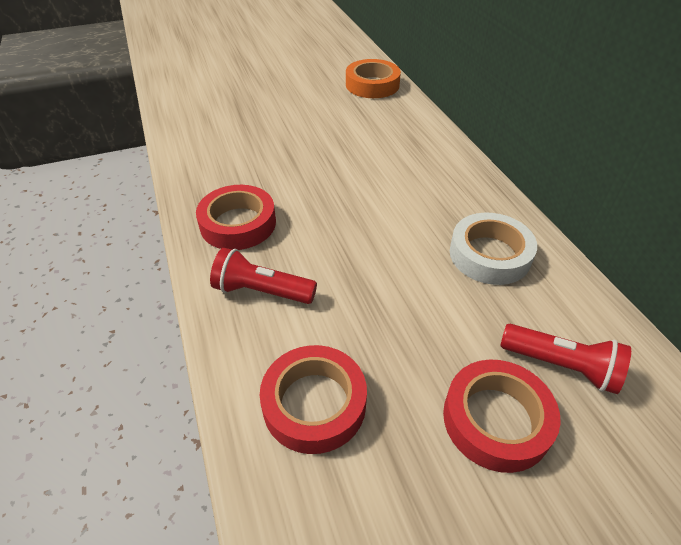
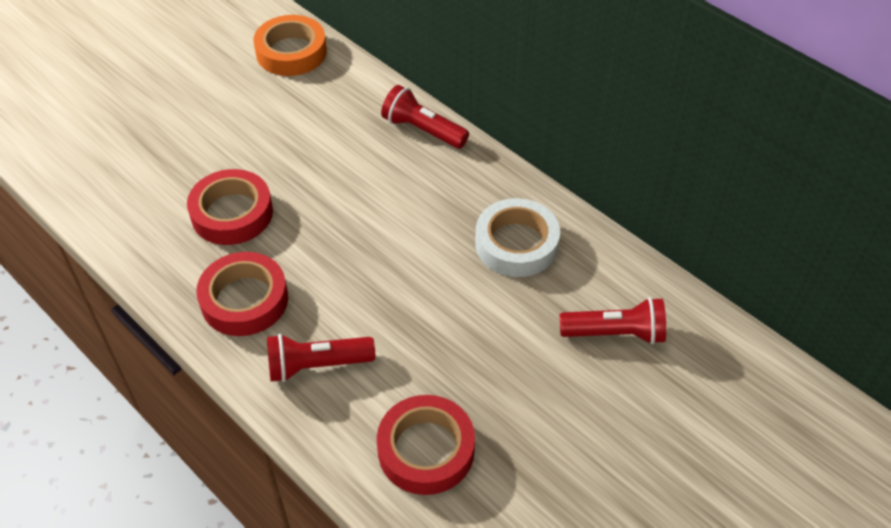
camera: 25 degrees left, 5 degrees up
(446, 152) = (423, 130): none -> red flashlight
(496, 420) = (580, 401): red tape -> red tape (232, 213)

